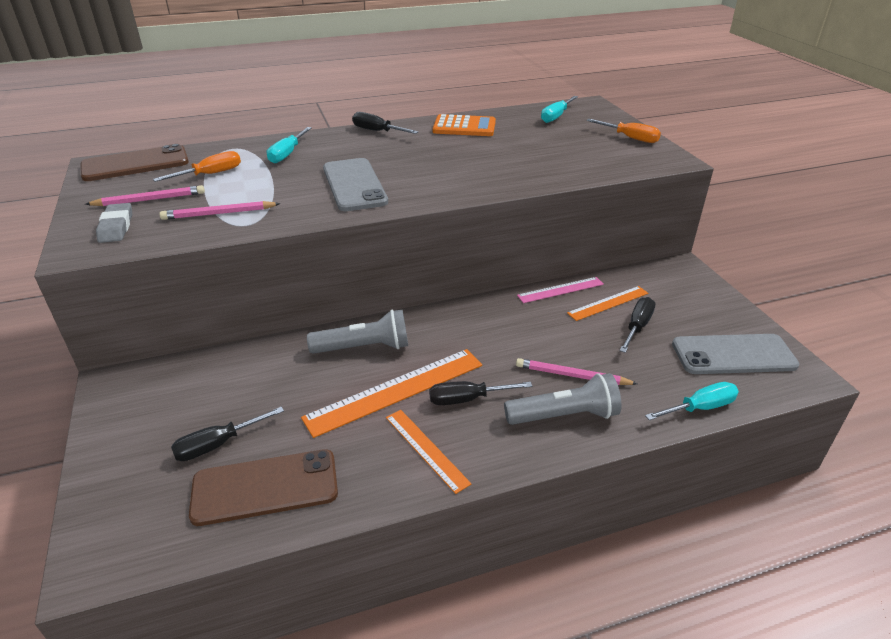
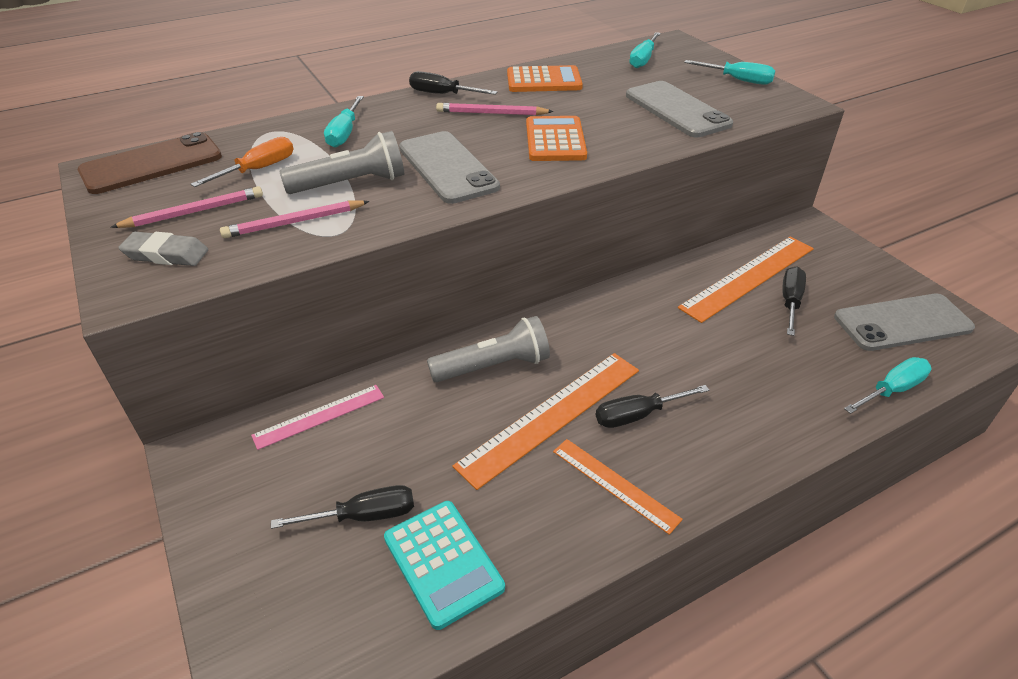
camera: 10 degrees left, 5 degrees up
(116, 227) = (166, 254): grey eraser -> grey eraser turned 60 degrees counterclockwise
(218, 444) = (363, 516): black screwdriver -> black screwdriver turned 150 degrees counterclockwise
(265, 487) = (443, 563): brown phone -> turquoise calculator
(450, 172) = (555, 140): none -> orange calculator
(560, 290) = (690, 267): pink ruler -> pink ruler (319, 416)
(564, 157) = (677, 110): none -> grey phone
(564, 415) = (752, 420): grey flashlight -> grey flashlight (351, 183)
(572, 375) = (742, 370): pink pencil -> pink pencil (491, 113)
(608, 303) = (748, 277): orange ruler -> orange ruler, size x1.72
(629, 138) = (737, 80): orange screwdriver -> turquoise screwdriver

